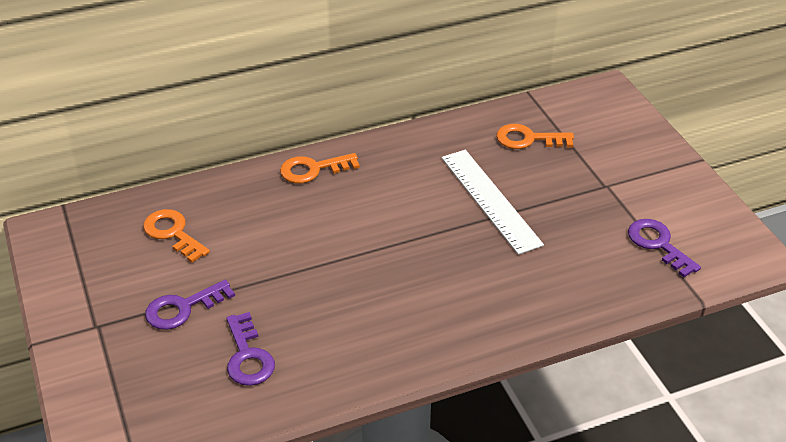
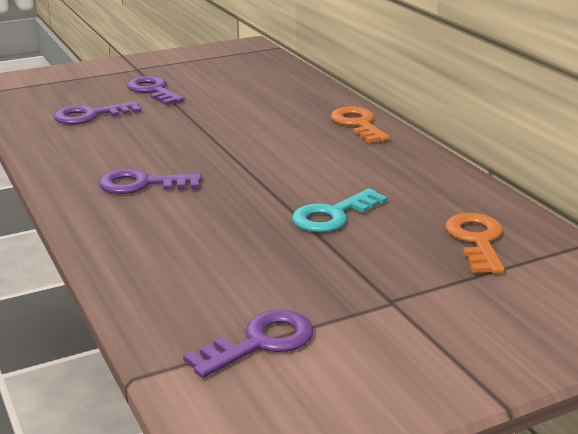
camera: 85 degrees right, 15 degrees down
(173, 233) = (249, 80): orange key -> none
(426, 308) = (142, 184): none -> purple key
(490, 200) = (333, 215): white ruler -> turquoise key

